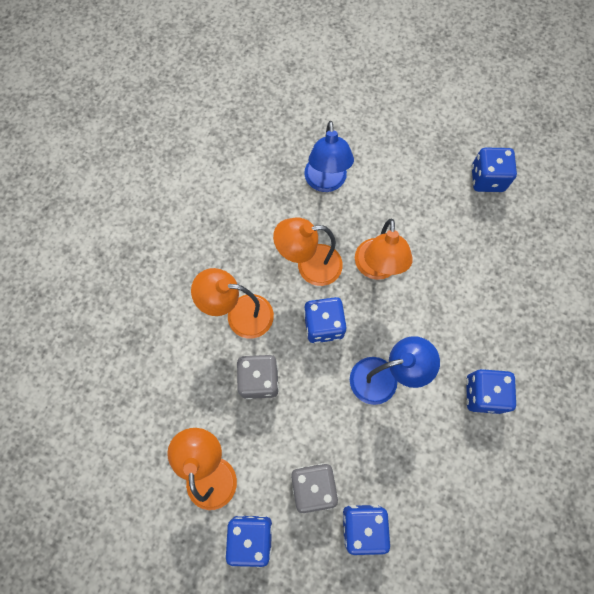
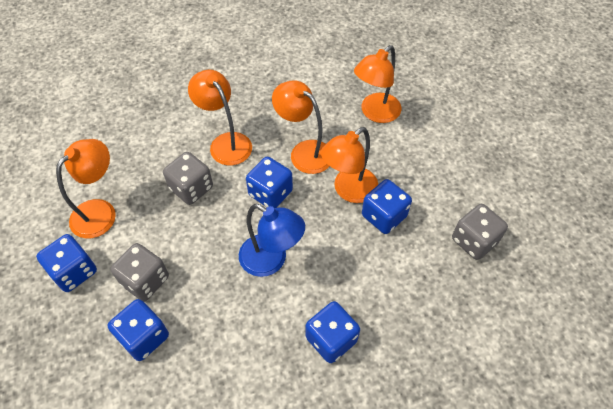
camera: 45 degrees right, 15 degrees down
(326, 182) = (375, 113): blue lamp -> orange lamp
(487, 179) = (506, 203): blue dice -> blue dice (384, 216)
(496, 229) = (474, 241): none -> grey dice

